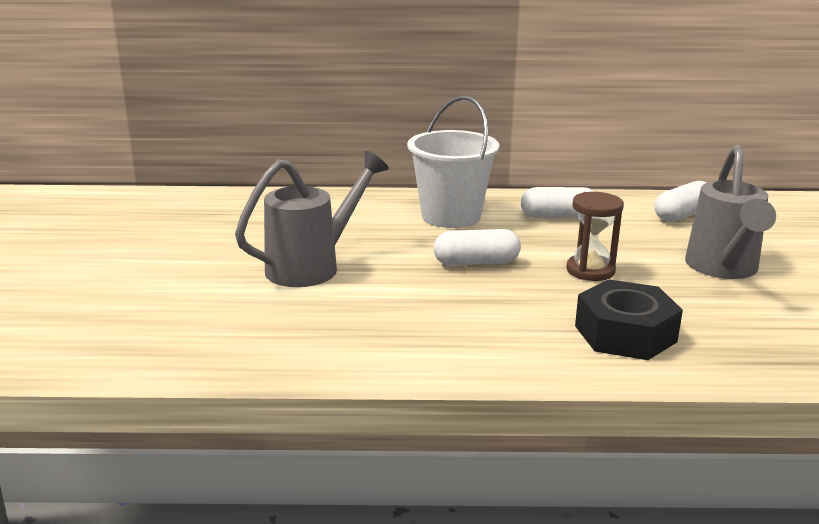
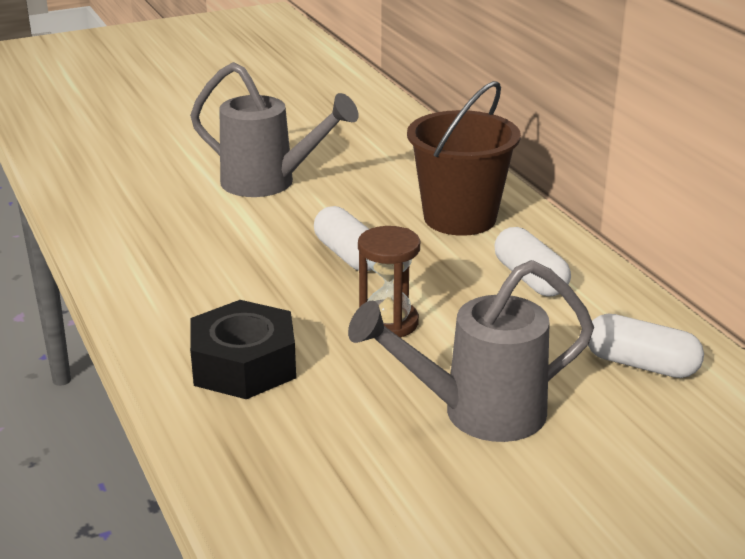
camera: 65 degrees right, 5 degrees up
(451, 216) = (460, 218): white bucket -> brown bucket

